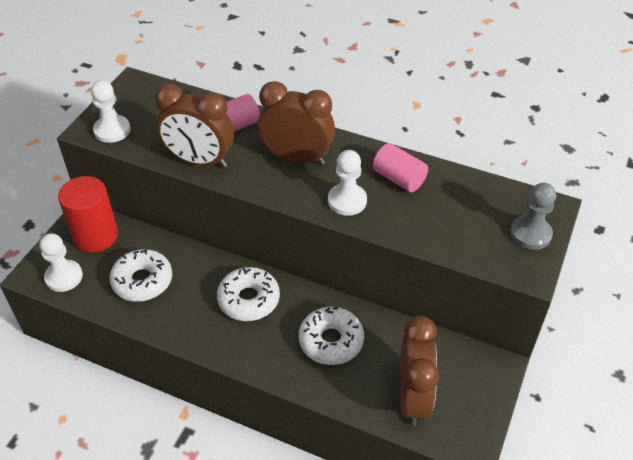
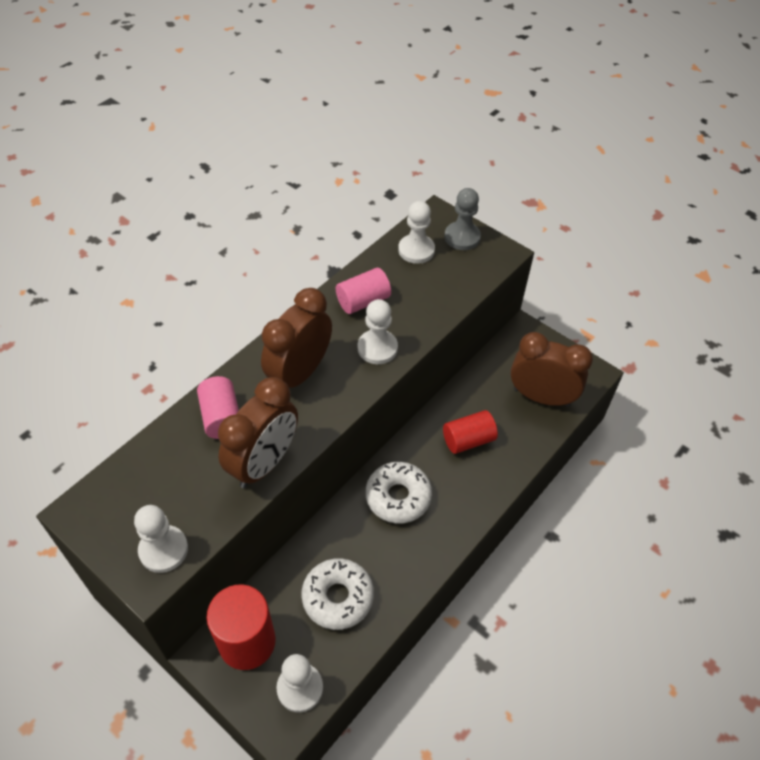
camera: 75 degrees left, 5 degrees up
(331, 341) = (468, 440): white donut -> red cylinder
(488, 202) = (416, 250): none -> white pawn

